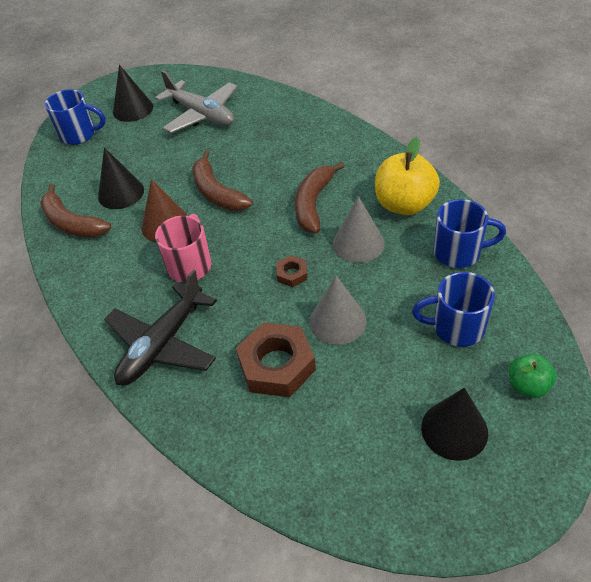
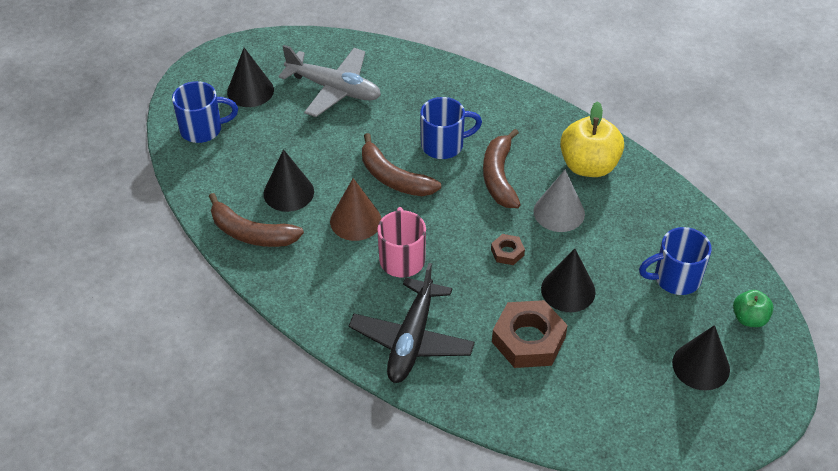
camera: 20 degrees left, 0 degrees up
(337, 321) = (568, 290): grey cone -> black cone
(459, 252) = (655, 207): blue mug -> blue mug (444, 145)

